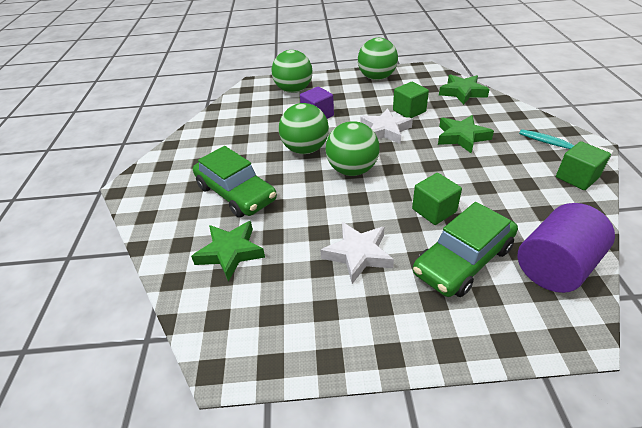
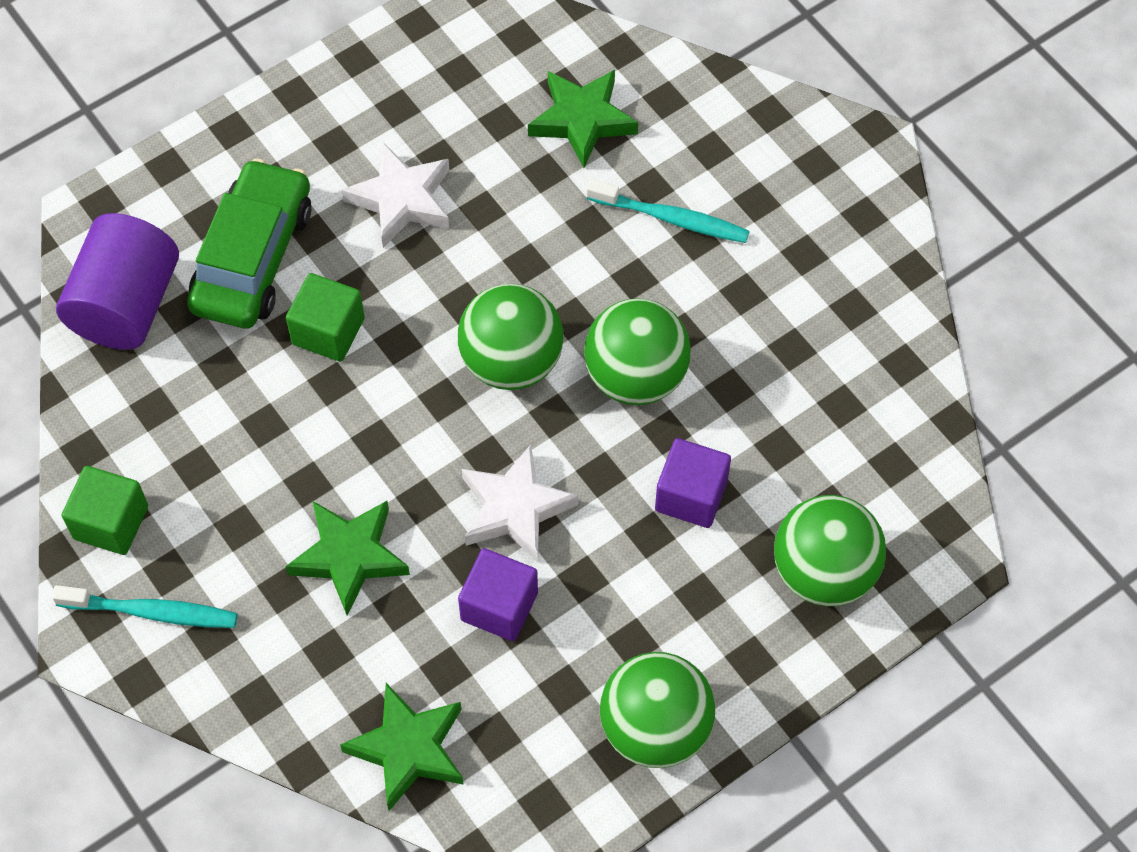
camera: 145 degrees right, 20 degrees up
(236, 193) = (671, 218): green car -> turquoise toothbrush
(409, 111) = (499, 606): green cube -> purple cube

